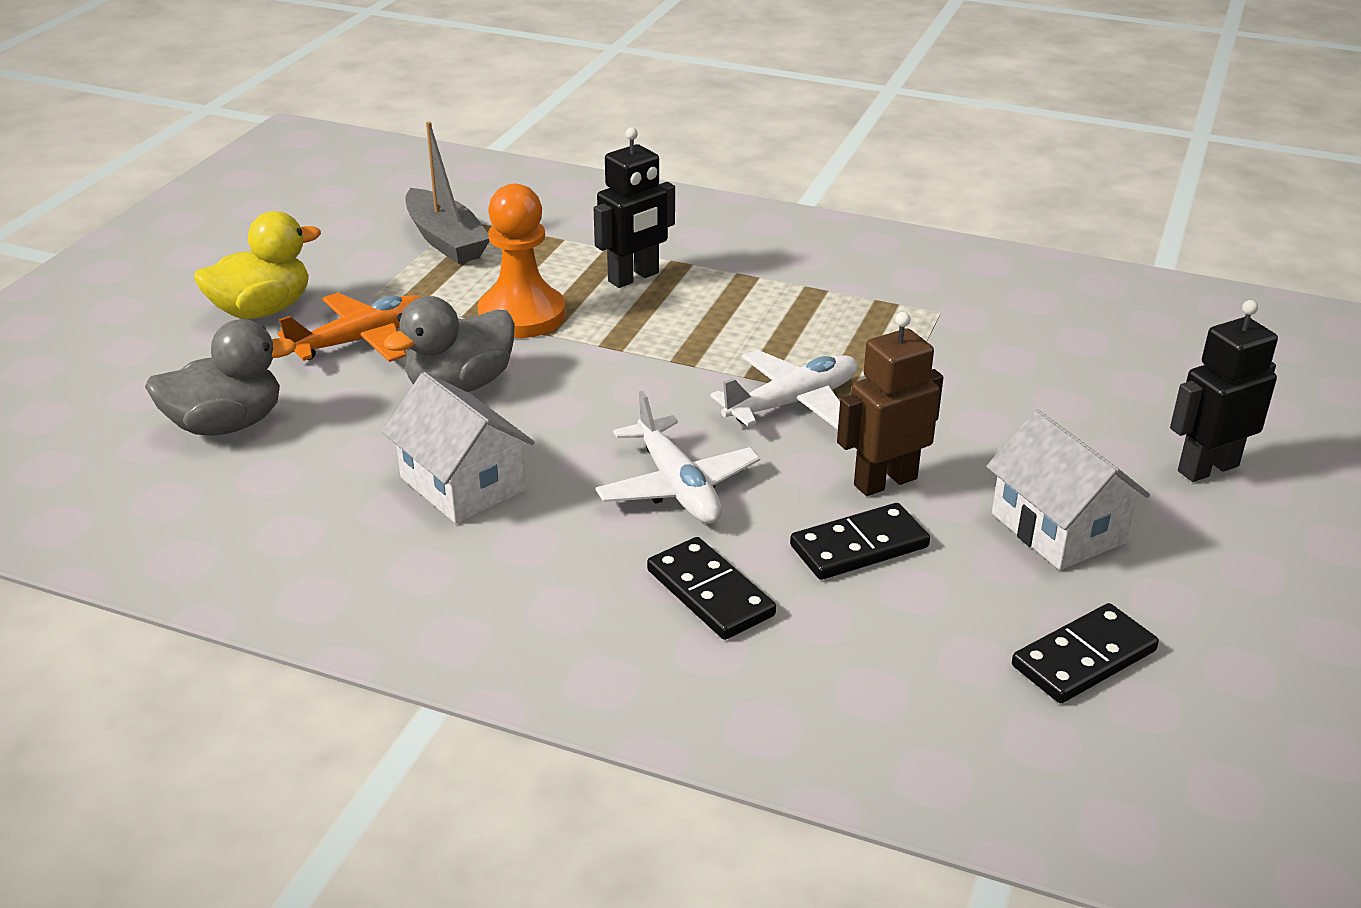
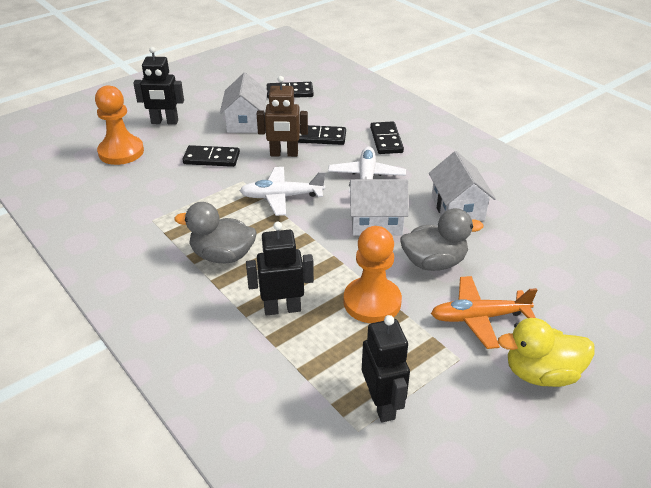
camera: 150 degrees left, 5 degrees up
(226, 425) = (570, 280): grey duck -> grey duck (222, 256)
(446, 240) = (382, 404): grey boat -> black robot
(594, 413) = (376, 222): none -> white house
(1001, 427) = (211, 158): none -> black domino
(1167, 385) = (121, 152): none -> orange pawn

